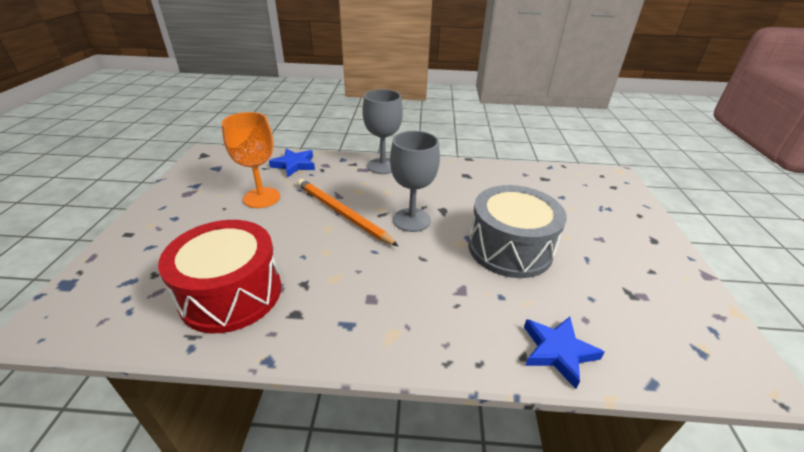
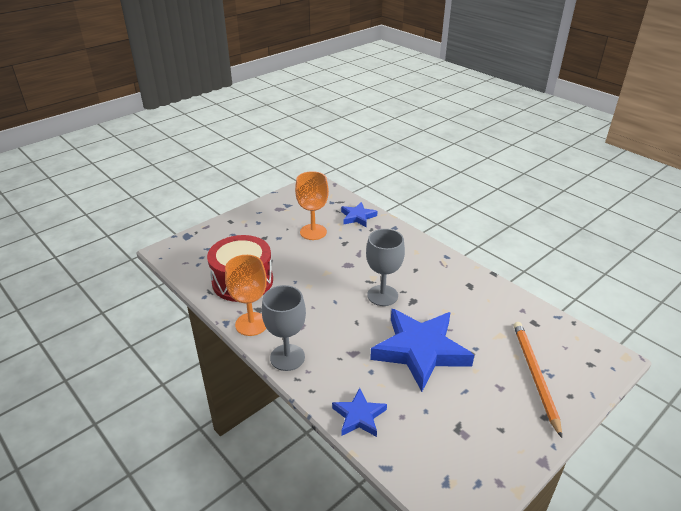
camera: 45 degrees right, 0 degrees up
(308, 338) = (251, 324): none -> orange goblet
(341, 213) = (346, 267): orange pencil -> orange pencil (535, 375)
(383, 166) = (416, 246): grey goblet -> grey goblet (287, 357)
(510, 248) = (420, 351): grey drum -> blue star

